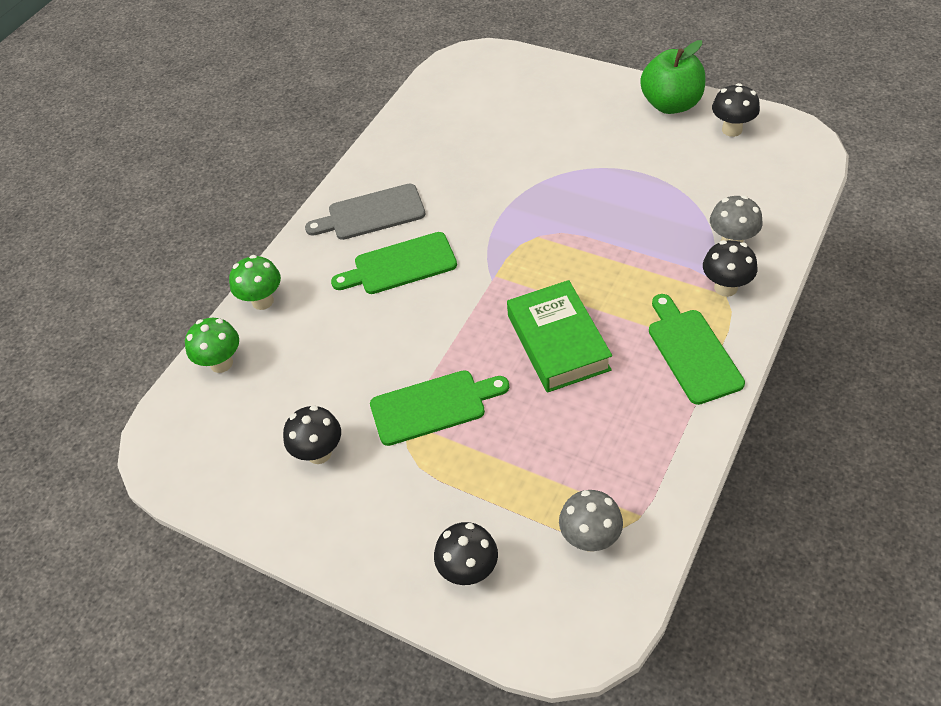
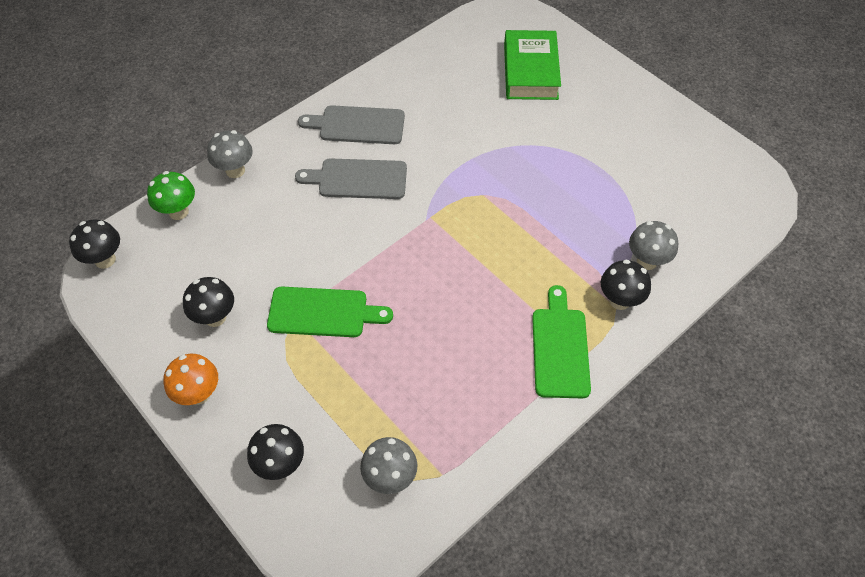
camera: 15 degrees right, 5 degrees up
(262, 301) = (235, 170): green mushroom -> grey mushroom
(342, 536) = (199, 394): none -> orange mushroom
(400, 265) = (358, 179): green cutting board -> grey cutting board
(558, 342) = (451, 296): green book -> green book (530, 71)
(671, 104) = (660, 114): green apple -> none
(732, 130) = (702, 156): black mushroom -> black mushroom (105, 260)

